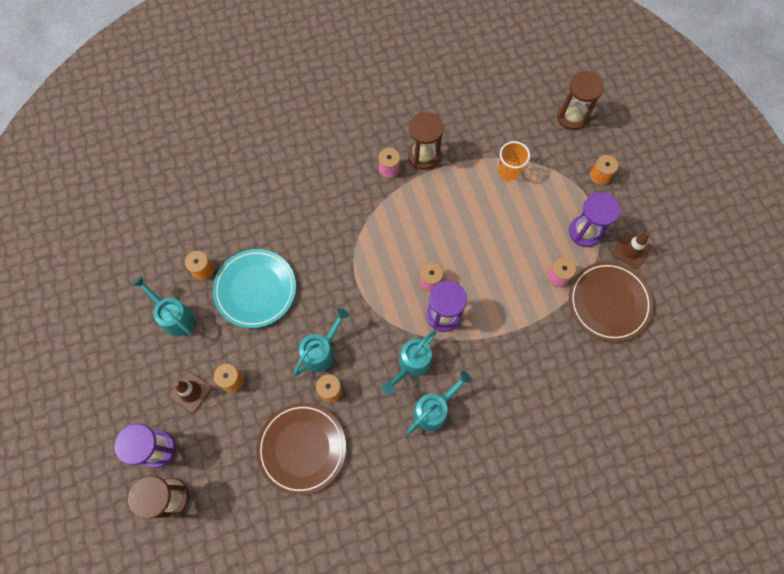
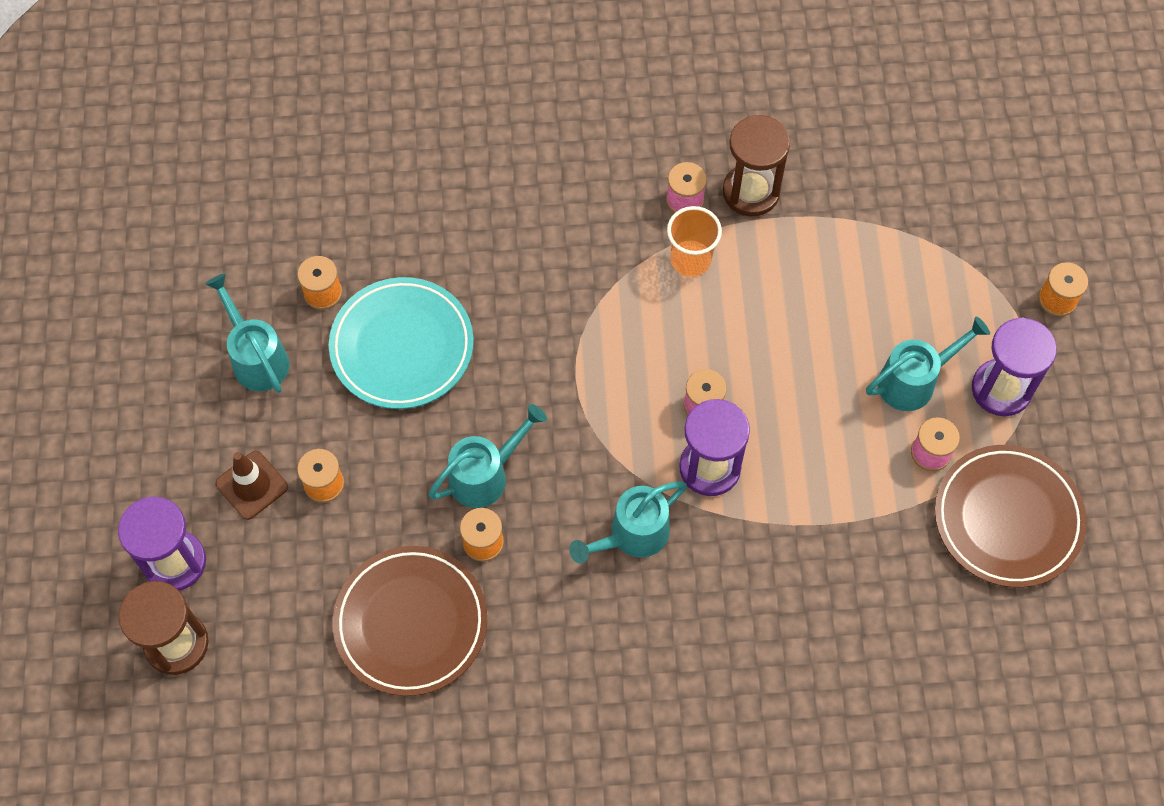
camera: 15 degrees right, 5 degrees down
(434, 409) = (651, 618): turquoise watering can -> turquoise watering can (914, 381)
(508, 171) = (895, 253): orange cup -> orange cup (690, 260)
(572, 117) = (1037, 186): brown hourglass -> none
(631, 250) = (1075, 440): brown traffic cone -> none

